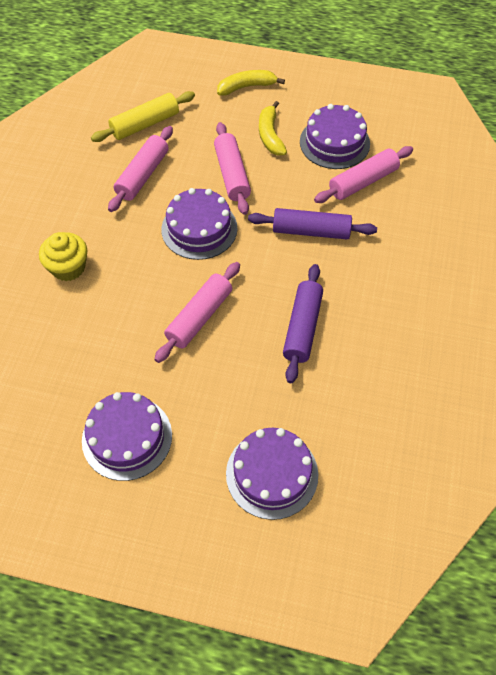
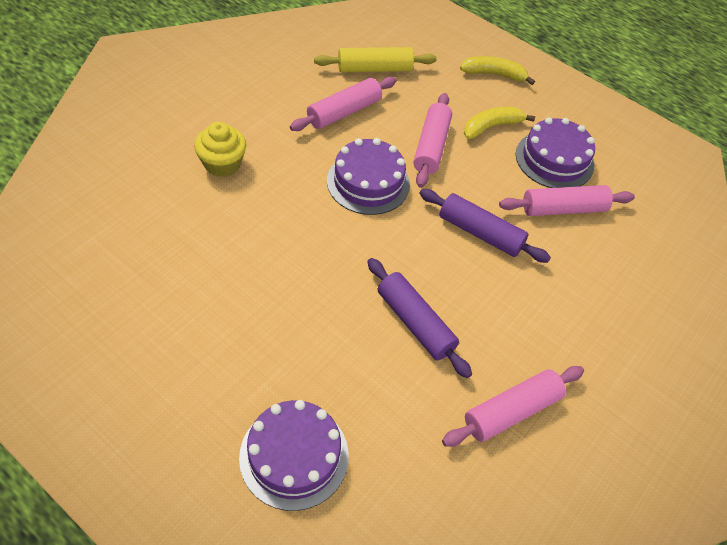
camera: 20 degrees right, 5 degrees down
(127, 437) = (174, 346): purple cake -> none
(199, 317) = (317, 265): pink rolling pin -> pink rolling pin (511, 411)
(270, 135) = (491, 127): yellow banana -> yellow banana turned 45 degrees clockwise
(302, 328) = (415, 323): purple rolling pin -> purple rolling pin turned 75 degrees counterclockwise

